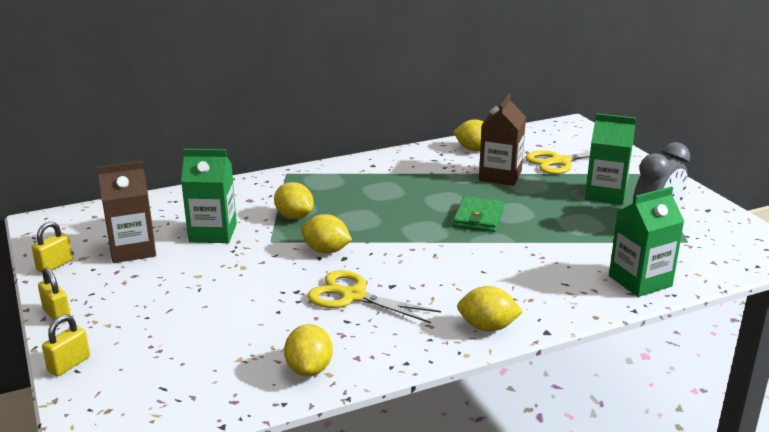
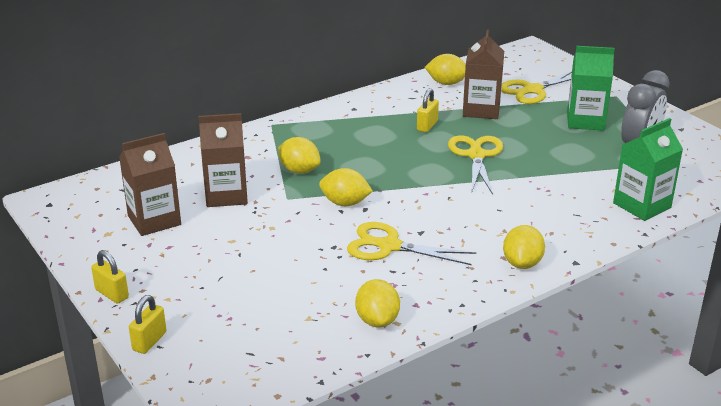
camera: 10 degrees left, 5 degrees up
(55, 265) = (83, 244): yellow padlock -> yellow padlock (427, 126)
(213, 233) = (226, 195): green carton -> brown carton
(478, 217) = (476, 155): green wallet -> yellow scissors
(487, 327) = (522, 263): yellow lemon -> yellow lemon turned 75 degrees counterclockwise

